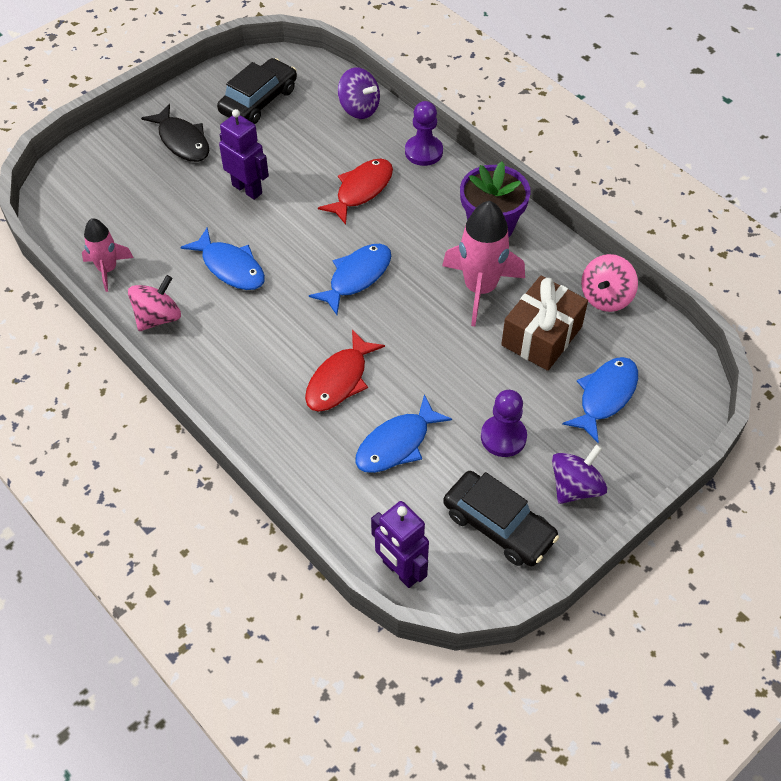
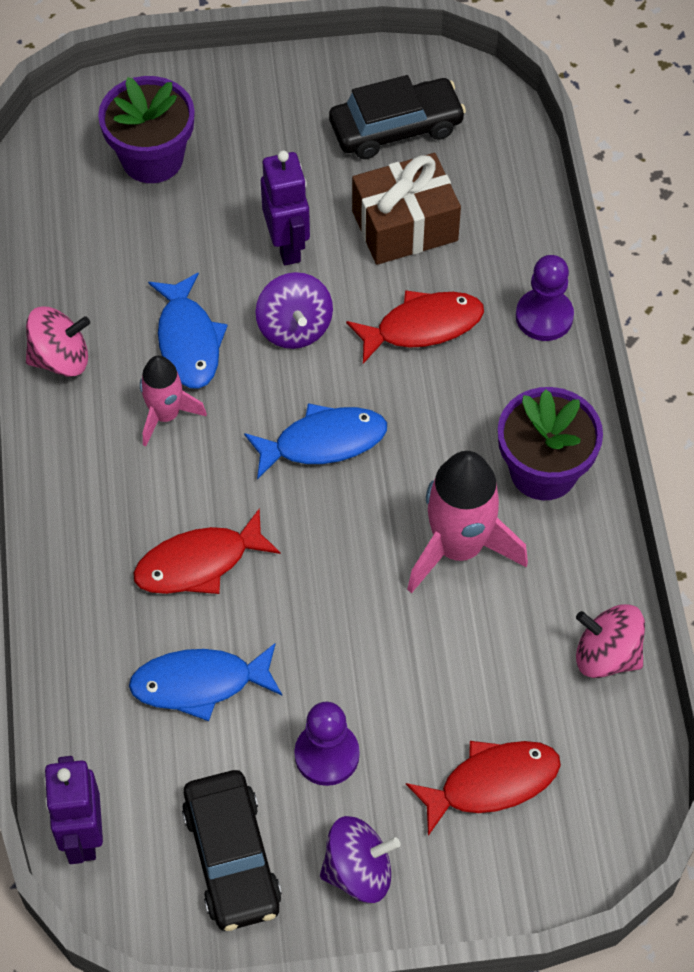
camera: 35 degrees right, 5 degrees up
(108, 269) = (52, 263): pink rocket -> pink rocket (166, 415)
(125, 184) = (152, 158): none -> purple flower pot
(182, 141) = (261, 135): black fish -> none
(359, 108) = (512, 208): purple spinning top -> purple spinning top (294, 327)
(541, 336) = (481, 656): brown gift -> brown gift (405, 226)
(605, 396) = (492, 783): blue fish -> red fish
(606, 297) = (606, 655): pink spinning top -> pink spinning top turned 45 degrees clockwise

